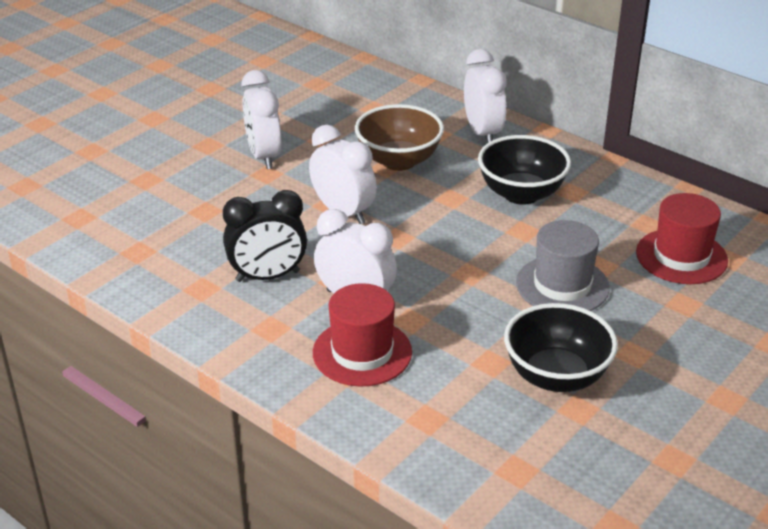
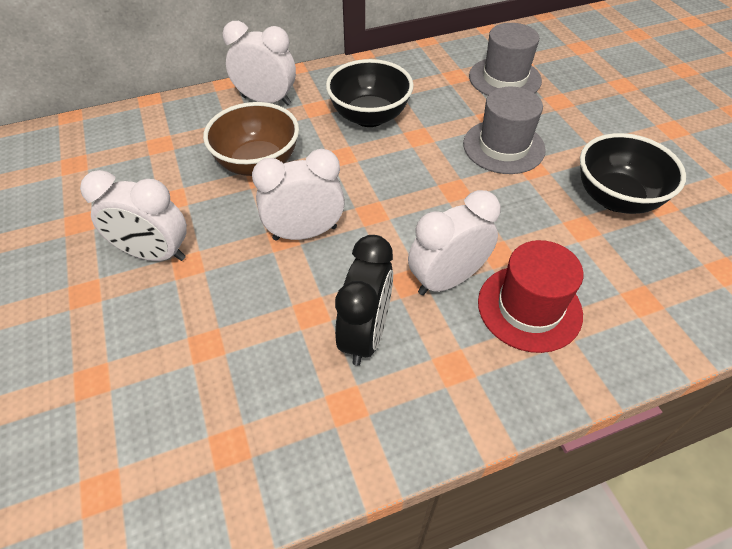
camera: 60 degrees left, 15 degrees up
(681, 256) = (504, 78): red hat -> grey hat

